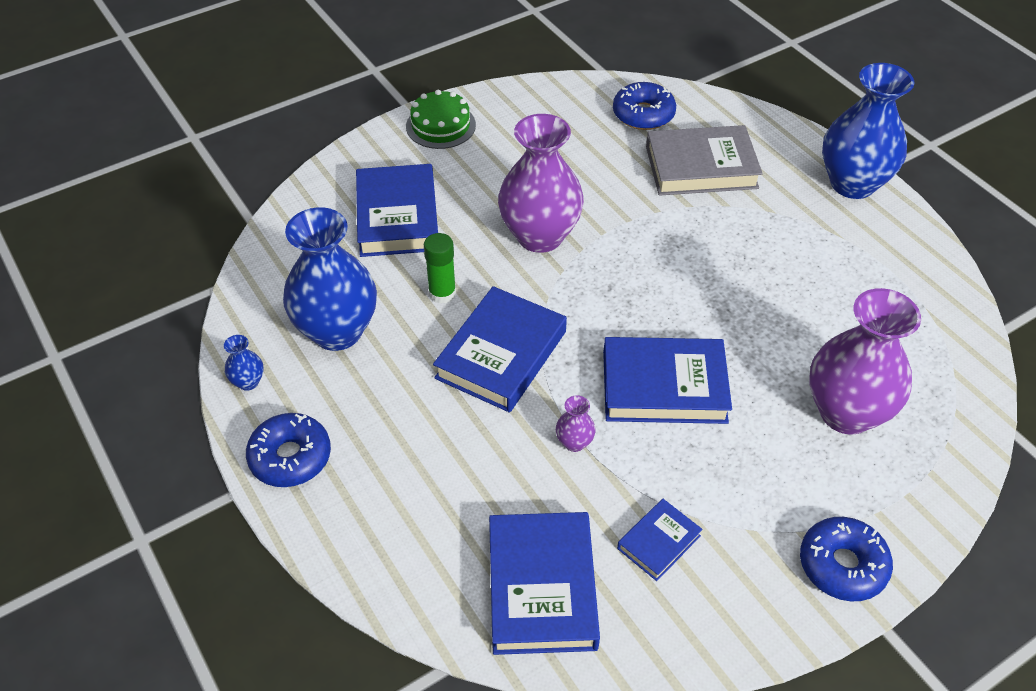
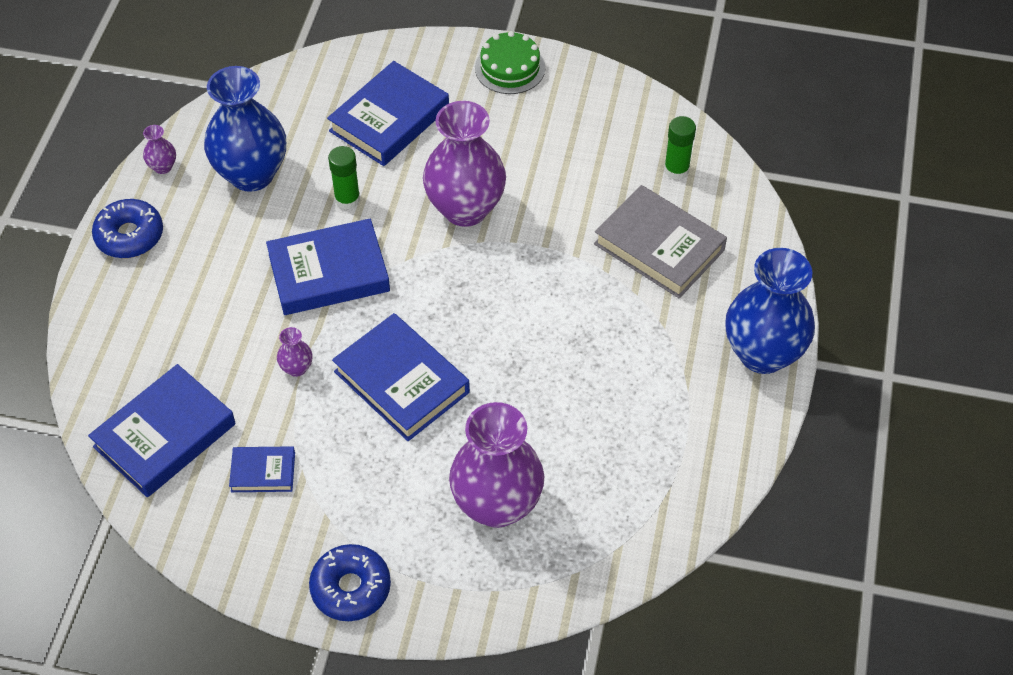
camera: 45 degrees right, 5 degrees up
(248, 382) = (163, 167): blue vase -> purple vase
(643, 114) = (676, 170): blue donut -> green glue stick

